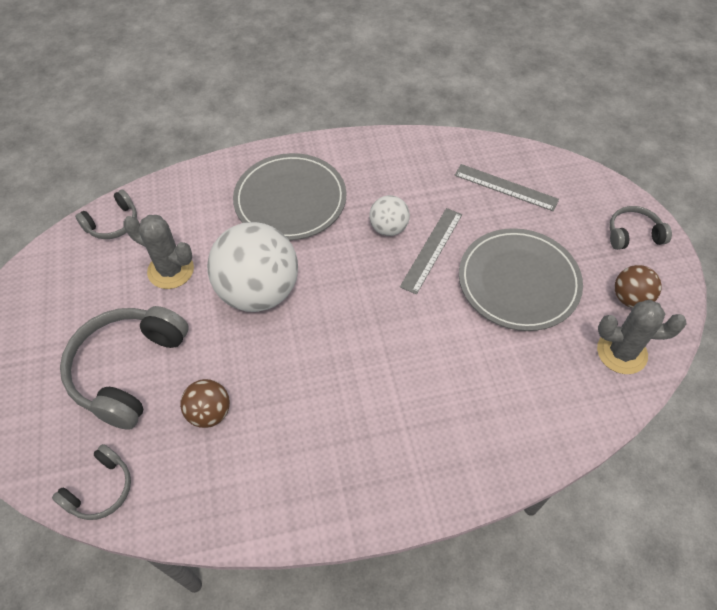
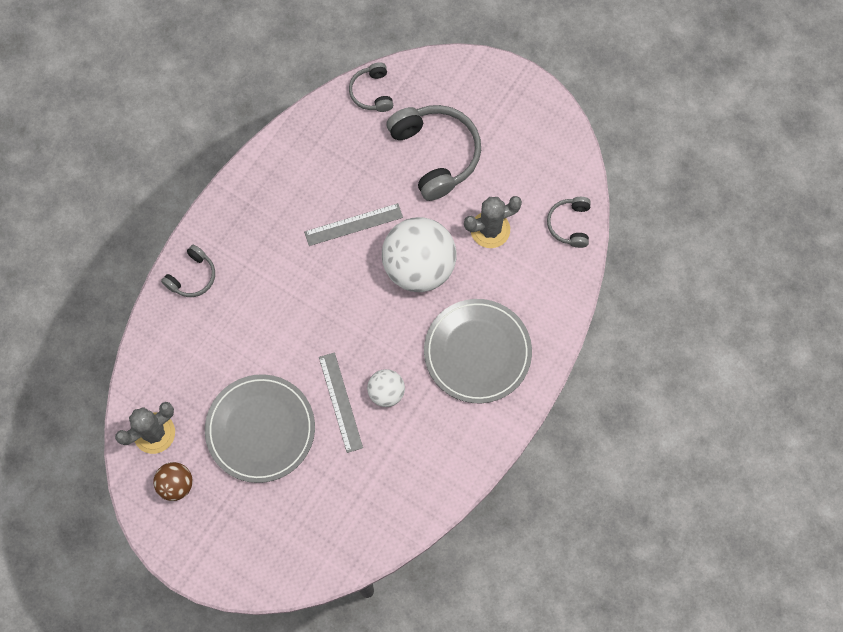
camera: 135 degrees right, 15 degrees up
(209, 413) = (362, 175): brown ball -> none
(505, 187) = (337, 510): grey ruler -> grey ruler (353, 224)
(633, 234) = (211, 549): grey headphones -> grey headphones (192, 276)

